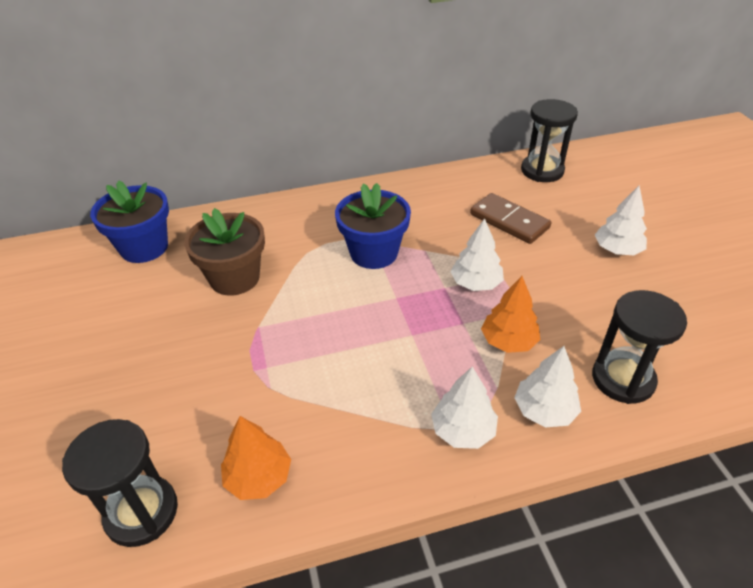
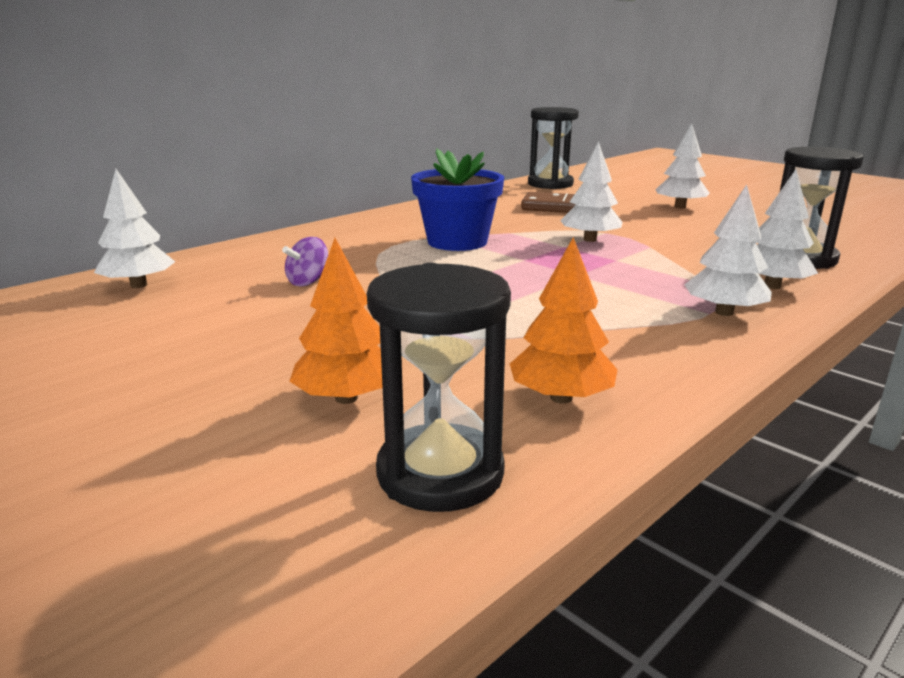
camera: 30 degrees left, 20 degrees down
(144, 247) = (139, 285): blue flower pot -> white tree
(234, 278) = (308, 282): brown flower pot -> purple spinning top
(508, 341) = (674, 260): orange tree -> orange tree (346, 398)

